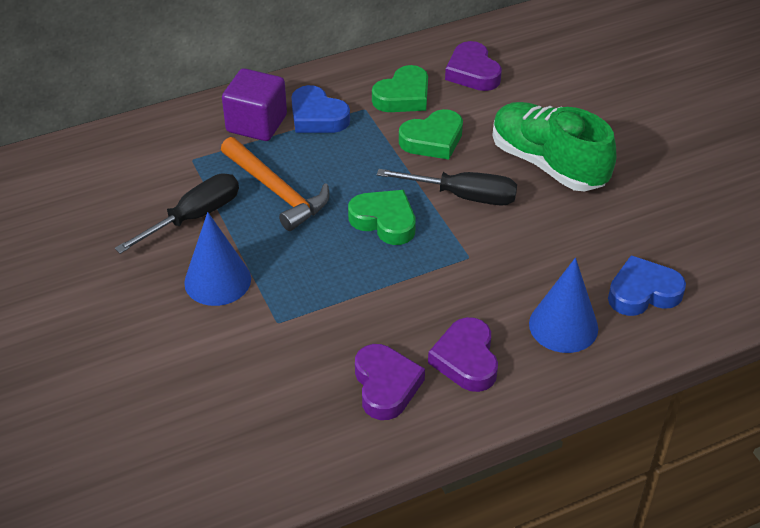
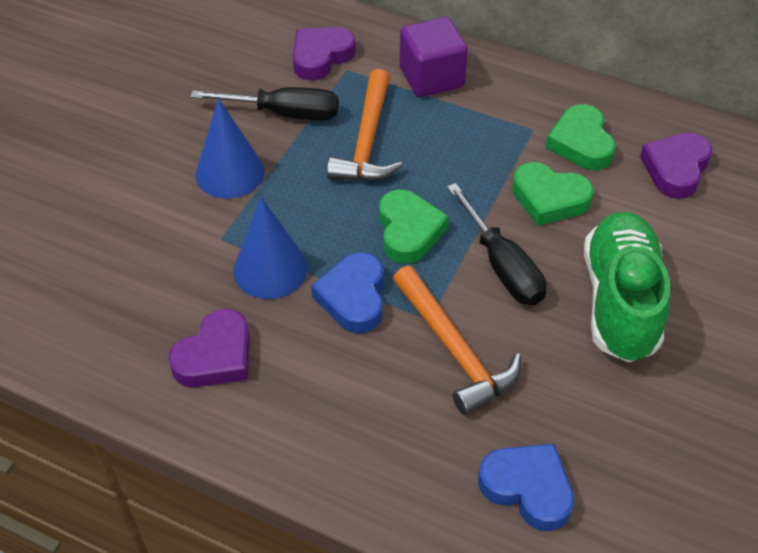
camera: 50 degrees right, 5 degrees up
(317, 116) = (485, 107): blue heart -> blue heart (353, 297)
(403, 96) = (581, 143): green heart -> green heart turned 75 degrees clockwise
(466, 359) = (299, 395): purple heart -> purple heart (321, 57)
(507, 260) = (454, 350): none -> orange hammer
(563, 326) = (414, 446): blue cone -> blue cone (270, 269)

